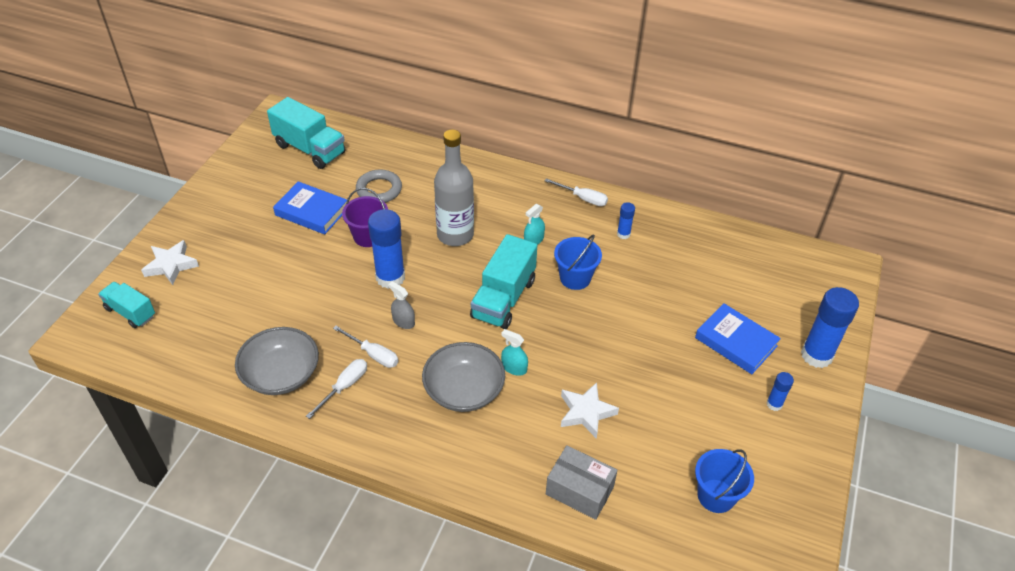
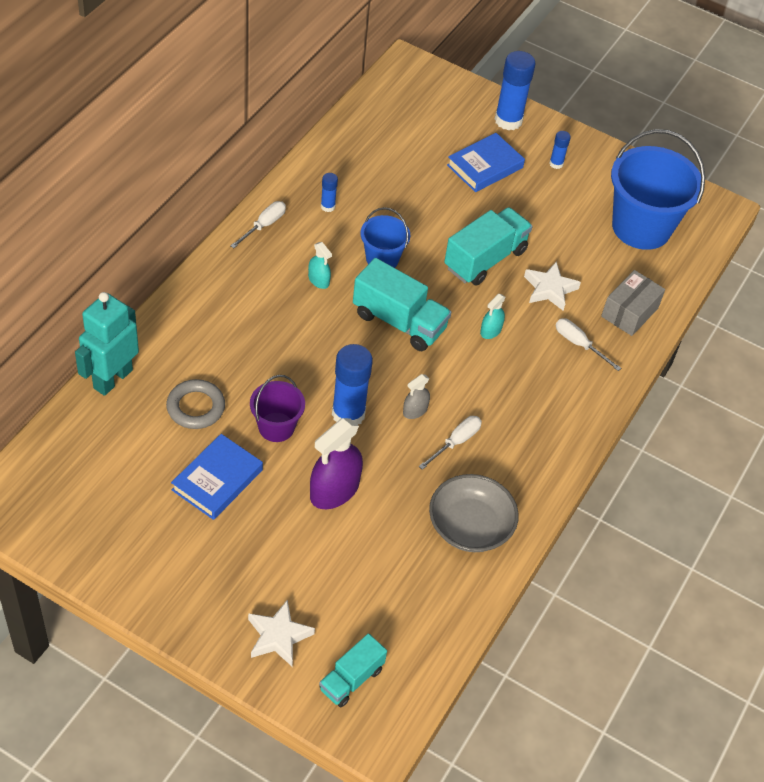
camera: 85 degrees left, 5 degrees up
(310, 149) = (91, 473): turquoise truck -> turquoise truck (485, 259)
(310, 279) = (334, 490): none -> purple spray bottle
(344, 386) = (494, 471): white screwdriver -> white screwdriver (579, 344)
(396, 144) = (112, 379): none -> turquoise robot
(455, 235) = (294, 346): grey bottle -> none
(464, 390) = (512, 374): grey bowl -> none
(716, 496) = (641, 227): blue bucket -> blue bucket, size x1.90

